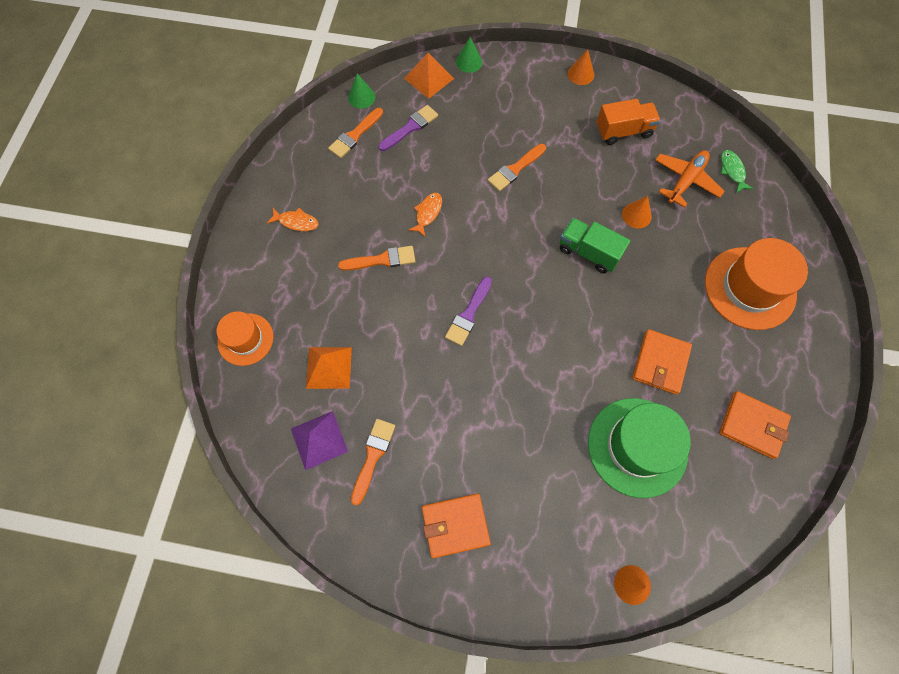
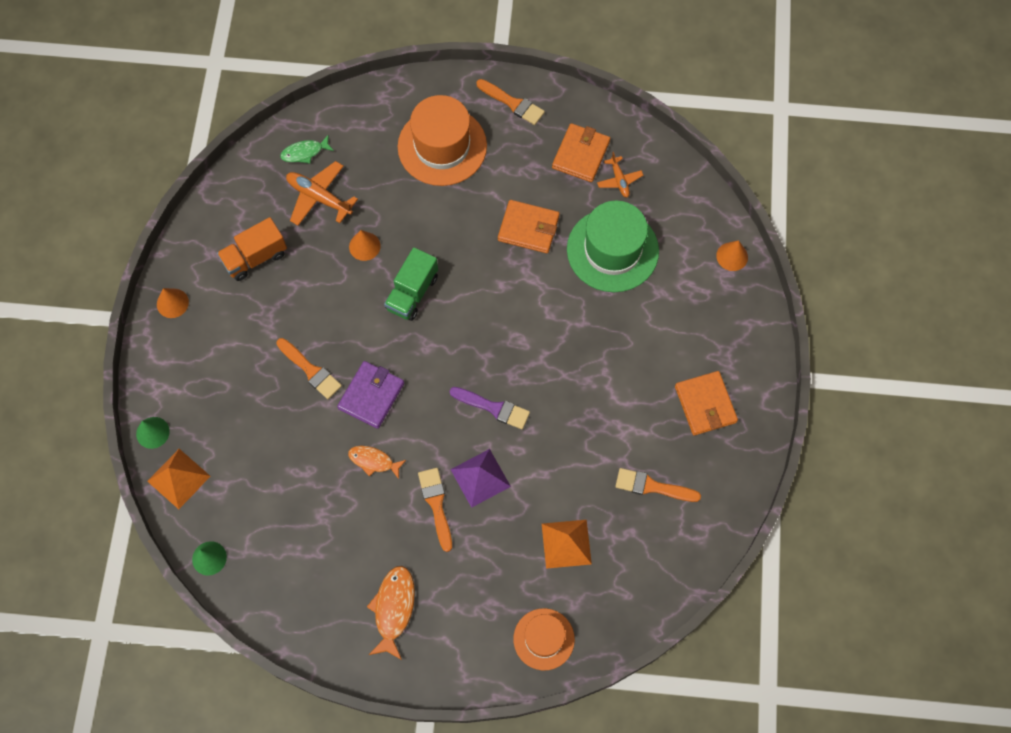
camera: 95 degrees left, 0 degrees up
(296, 222) = (393, 609): orange fish -> orange fish, size x1.53
(319, 440) = (642, 541): purple pyramid -> purple pyramid (480, 478)
(355, 135) = (268, 558): orange brush -> orange brush (513, 103)
(410, 127) = (255, 493): purple brush -> none
(488, 214) = (371, 396): none -> purple wallet
(623, 131) = (255, 257): orange truck -> orange truck turned 105 degrees counterclockwise
(723, 464) = (619, 180): none -> orange plane

